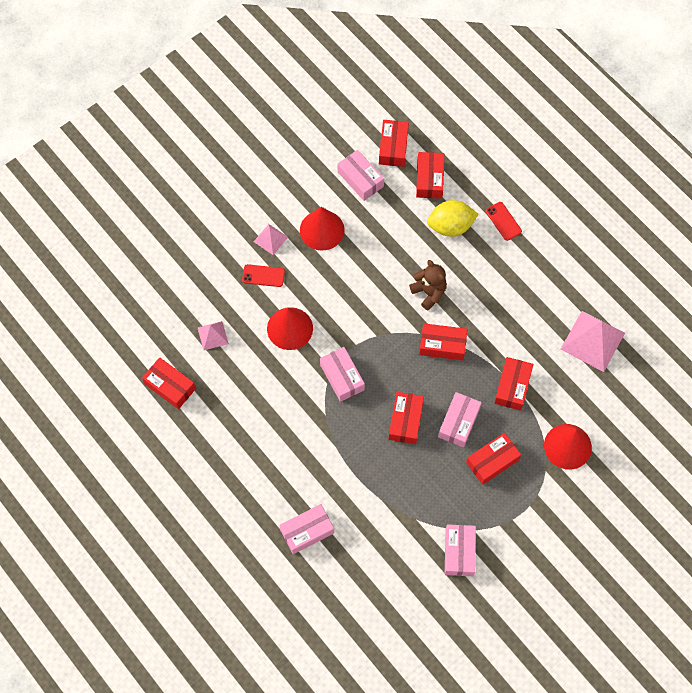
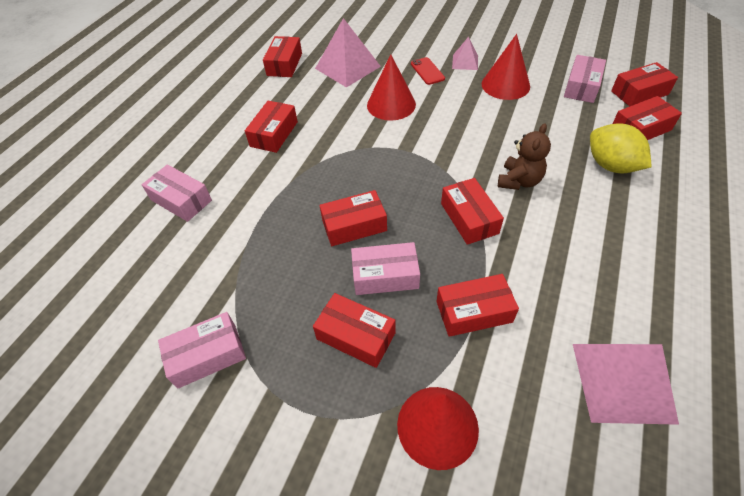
camera: 65 degrees right, 15 degrees down
(213, 335) = (347, 67): pink pyramid -> pink pyramid, size x1.88
(269, 435) = (274, 134): none -> red box
(342, 377) = (368, 156): pink box -> none
(503, 221) = (670, 206): red phone -> none

